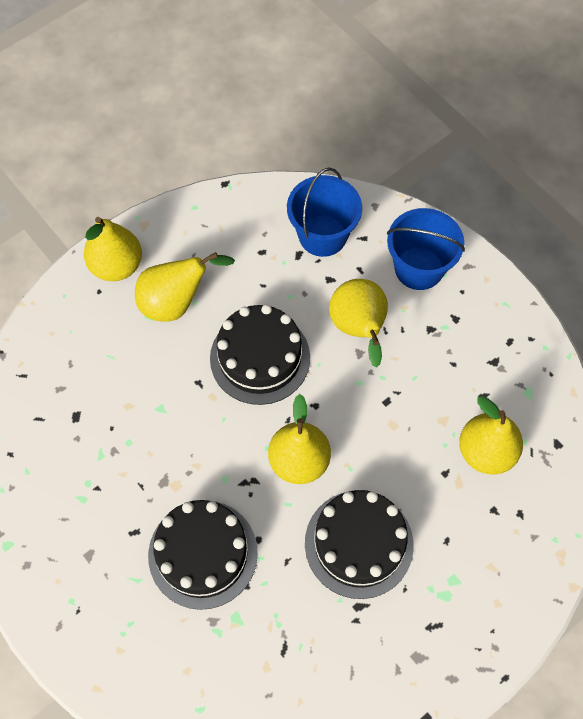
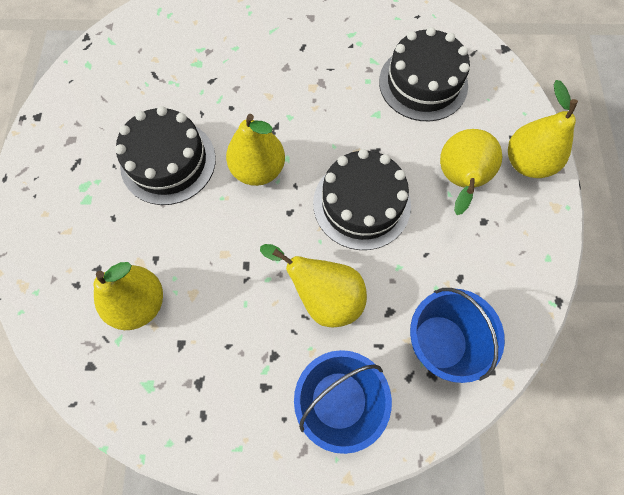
camera: 130 degrees right, 5 degrees up
(203, 554) = (253, 72): black cake -> black cake (423, 83)

